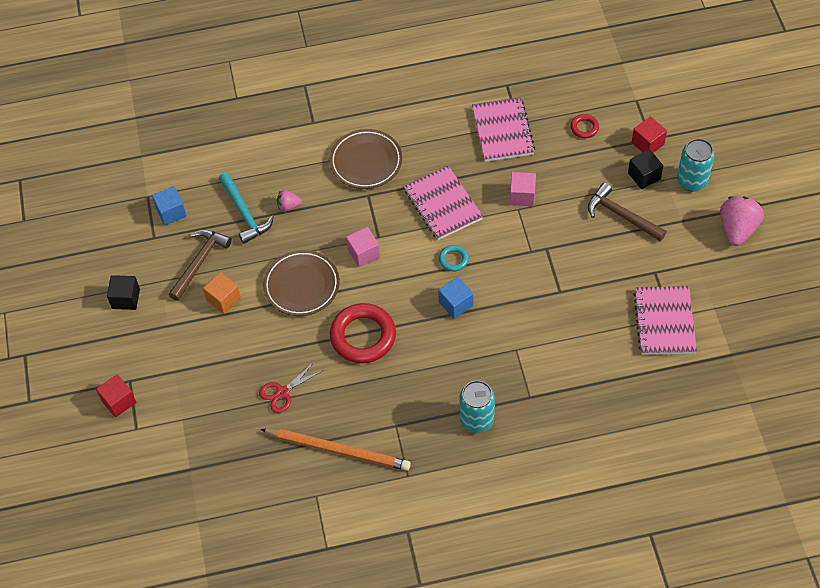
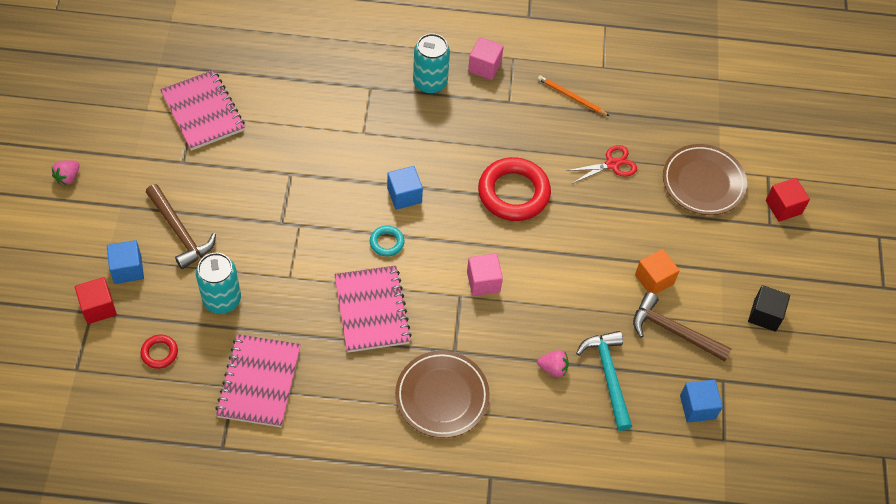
camera: 170 degrees left, 0 degrees up
(199, 262) = (673, 331): brown hammer -> brown hammer turned 75 degrees clockwise
(301, 285) = (563, 267): brown plate -> brown plate (703, 182)
(338, 450) = (571, 97): orange pencil -> orange pencil, size x0.53
(522, 196) = (277, 291): pink cube -> pink cube (484, 66)
(644, 176) = (127, 269): black cube -> blue cube
(664, 322) = (203, 112): pink notebook -> pink notebook turned 45 degrees counterclockwise
(692, 181) = (79, 246): turquoise can -> turquoise can (222, 299)
(737, 229) = (68, 177): pink strawberry -> pink strawberry, size x0.51

